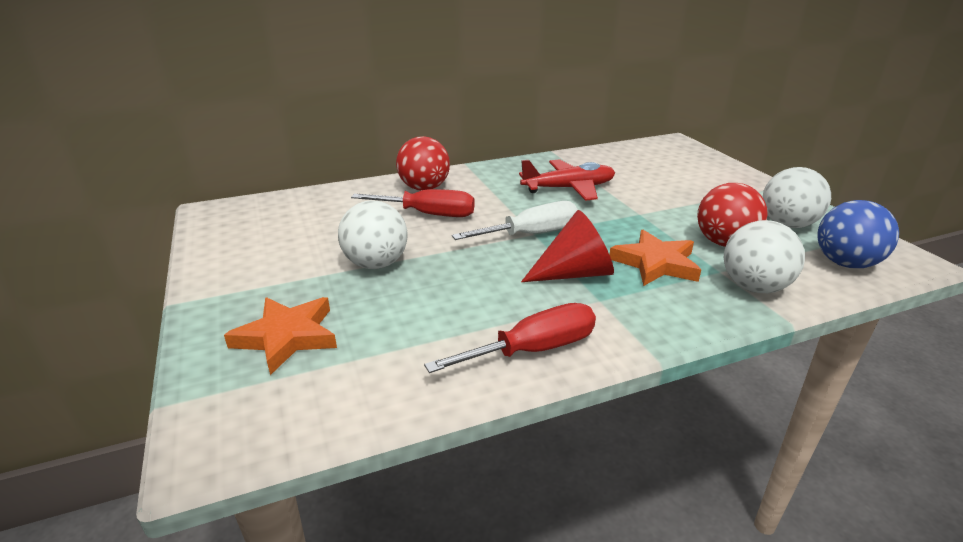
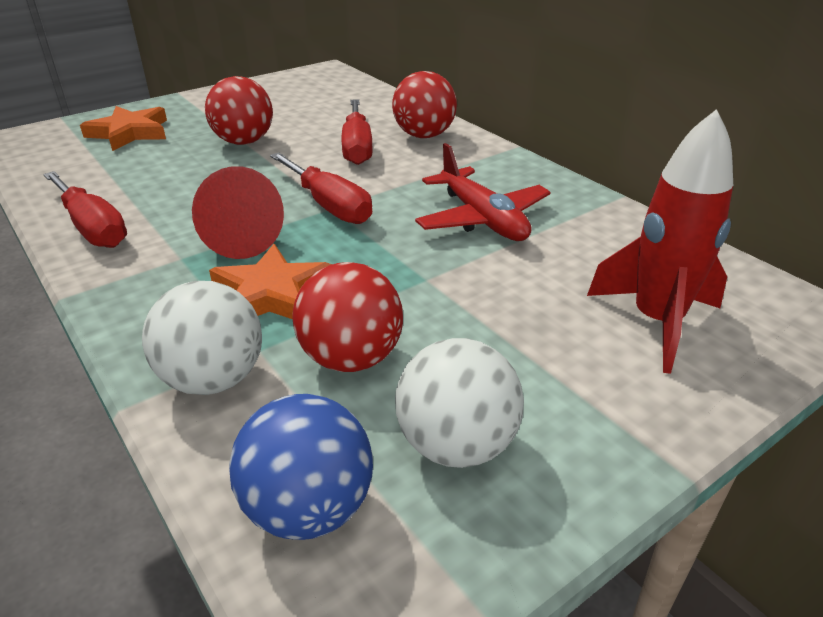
camera: 75 degrees right, 5 degrees up
(376, 264) = (244, 142): white ball -> red ball
(531, 234) = (329, 205): white screwdriver -> red screwdriver
(683, 169) = (656, 322): none -> red rocket

